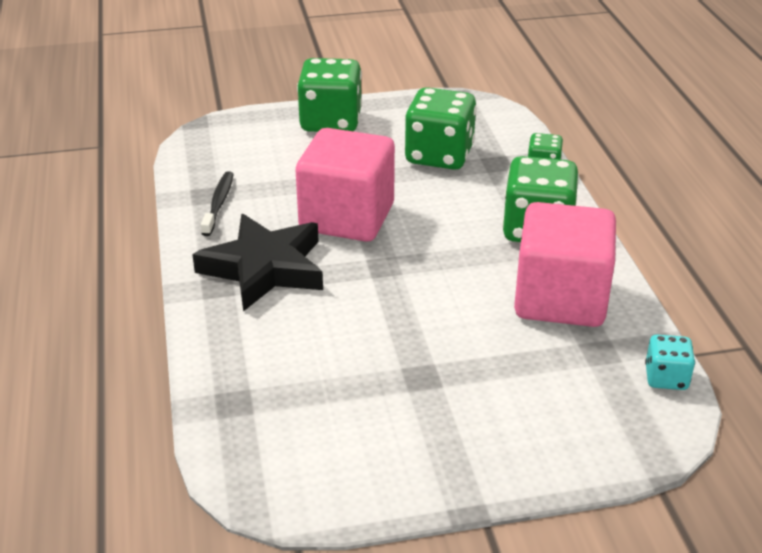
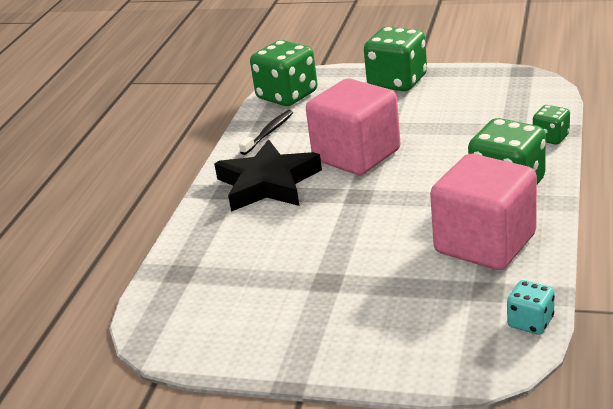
camera: 30 degrees right, 5 degrees down
(439, 155) = (467, 117): green dice -> green dice (287, 95)

